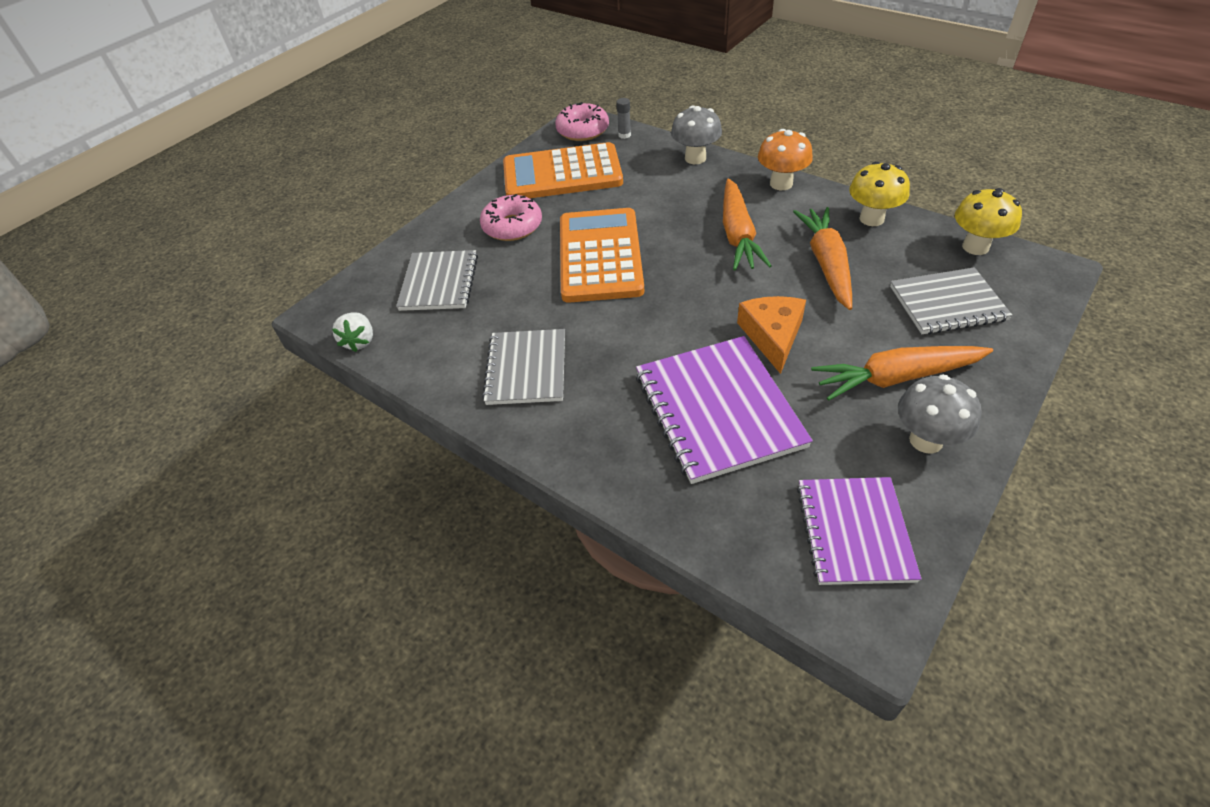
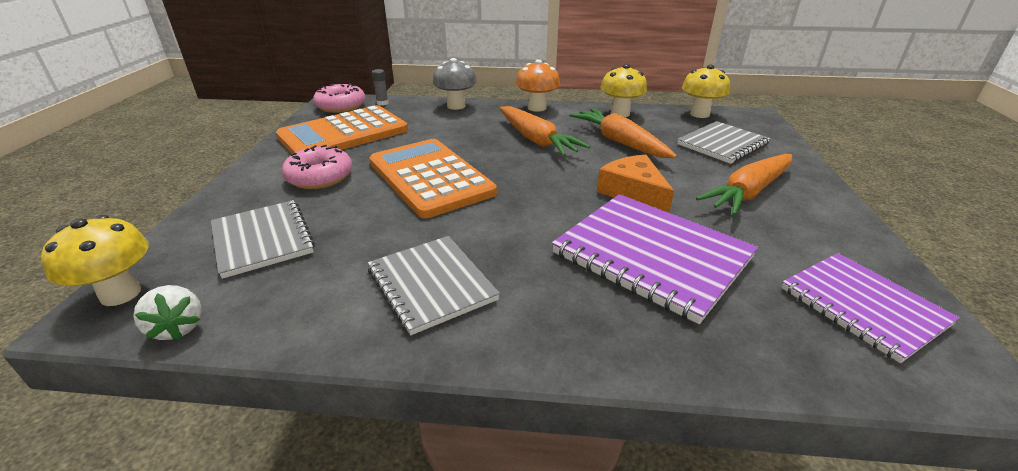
camera: 35 degrees left, 15 degrees down
(339, 301) = (120, 294): none -> yellow mushroom
(926, 440) = (817, 223): grey mushroom -> none

